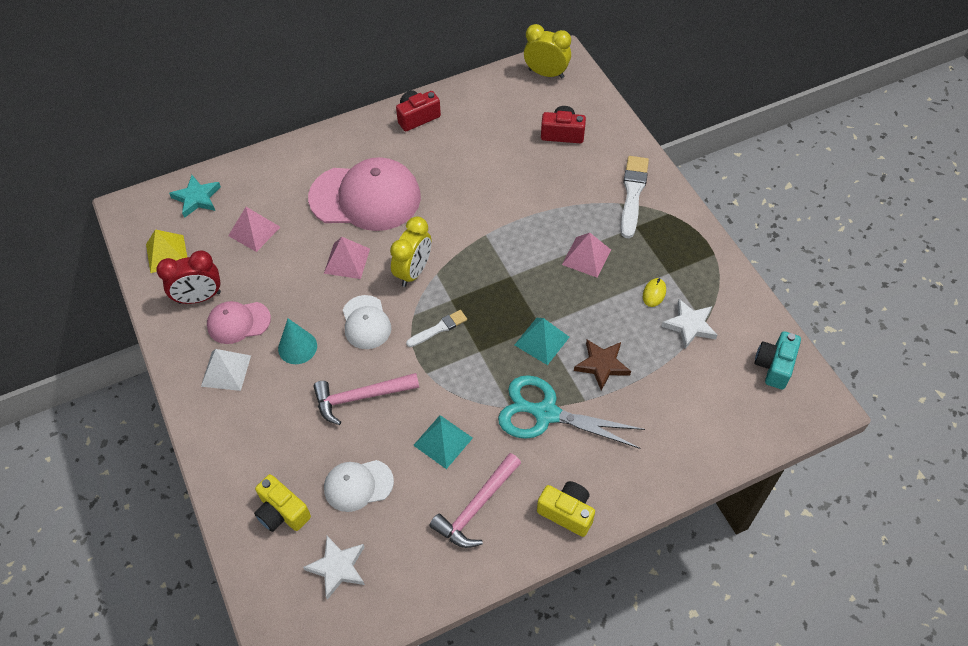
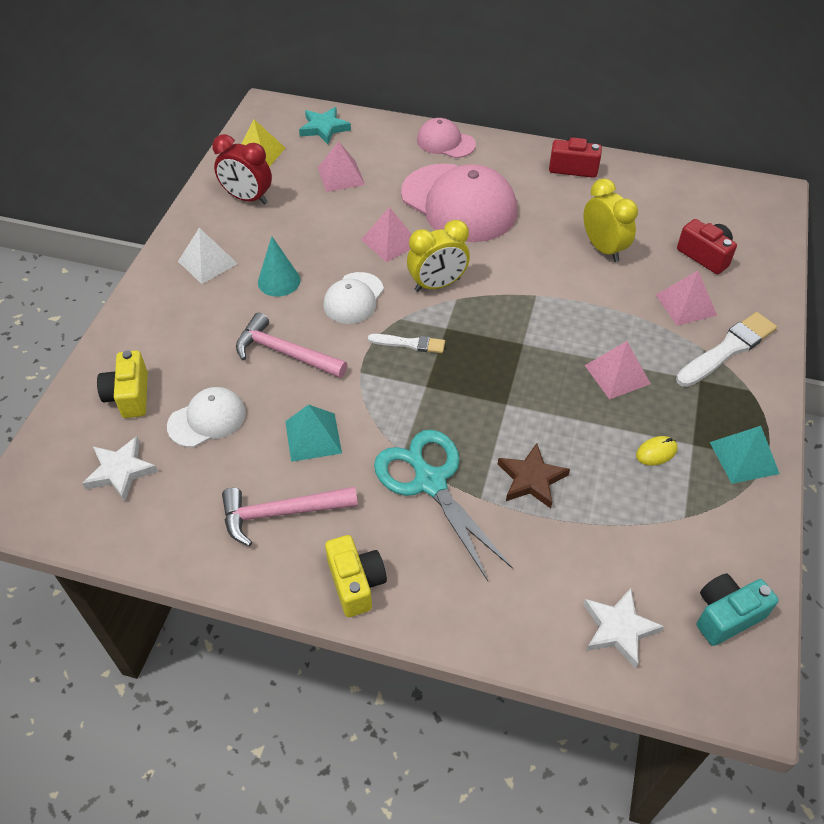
camera: 40 degrees right, 5 degrees down
(238, 322) = (255, 234): pink cap -> pink cap (445, 142)
(358, 485) = (207, 419): white cap -> white cap turned 120 degrees clockwise
(542, 341) = (494, 417): turquoise pyramid -> turquoise pyramid (744, 457)
(546, 73) = (741, 197): yellow clock -> yellow clock (603, 248)
(582, 178) = (686, 305): none -> pink pyramid
(690, 325) = (665, 508): white star -> white star (619, 629)

